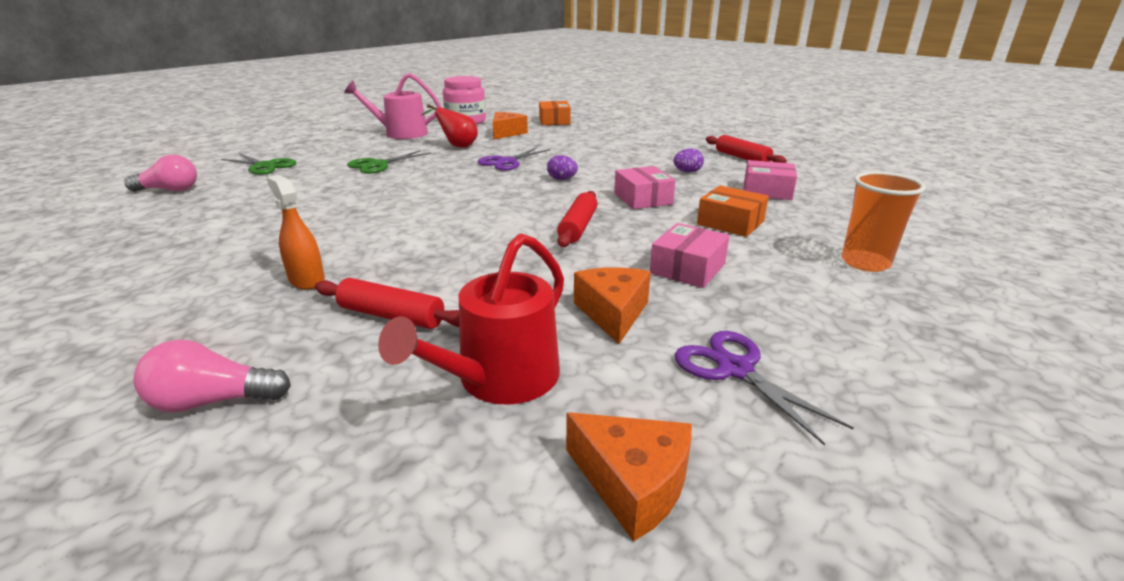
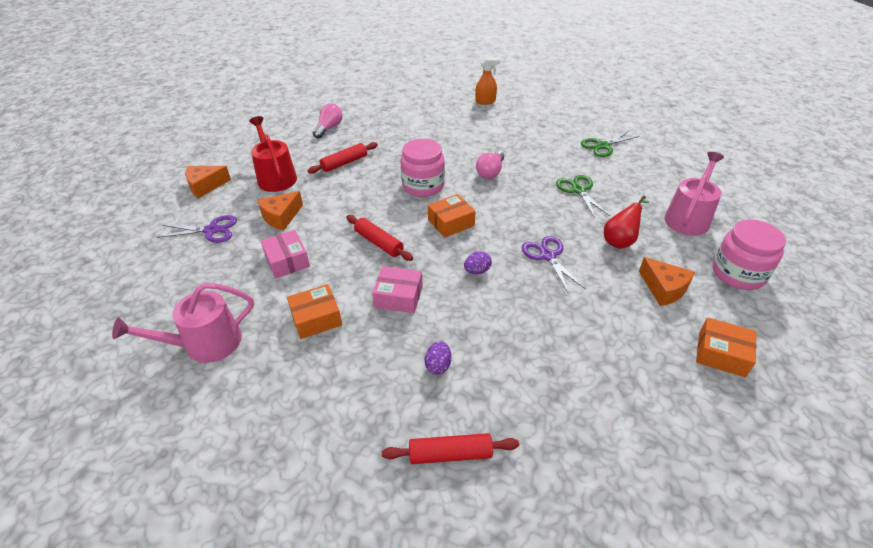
camera: 120 degrees right, 15 degrees up
(169, 190) = (566, 117): pink light bulb -> pink light bulb (490, 172)
(306, 280) = (399, 148): orange spray bottle -> orange spray bottle (485, 101)
(424, 233) = (423, 186): none -> pink jar
(495, 203) = (451, 222): none -> orange box
(612, 313) = (281, 217): orange cheese -> orange cheese turned 105 degrees clockwise
(767, 191) = (346, 391): pink box -> none
(865, 263) = (205, 344): orange cup -> pink watering can

